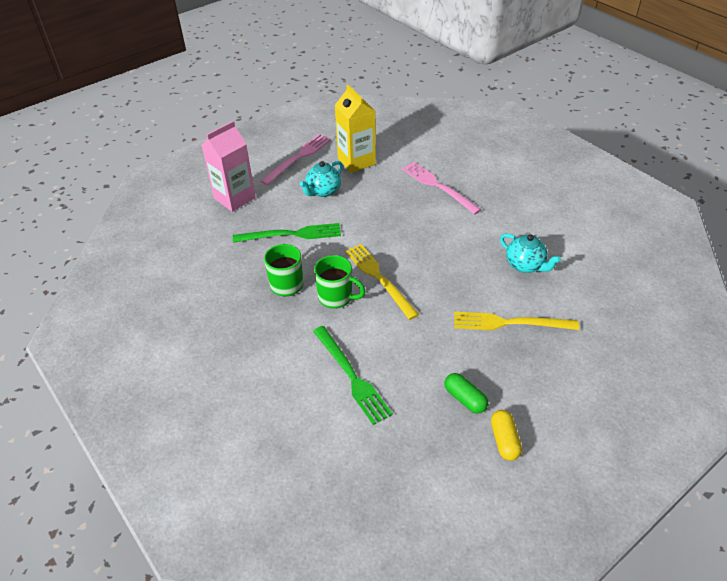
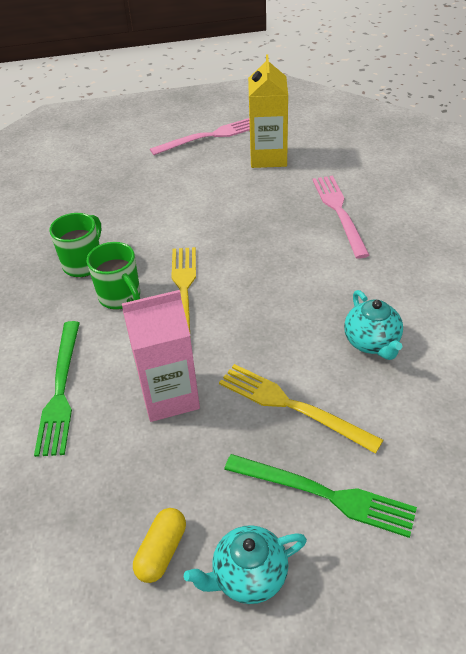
camera: 30 degrees right, 0 degrees up
(234, 198) = (111, 159): pink carton -> pink carton (169, 396)
(291, 234) = (134, 213): green fork -> green fork (325, 494)
(323, 191) = (205, 178): turquoise teapot -> turquoise teapot (248, 576)
(465, 399) = (159, 475): green capsule -> none

